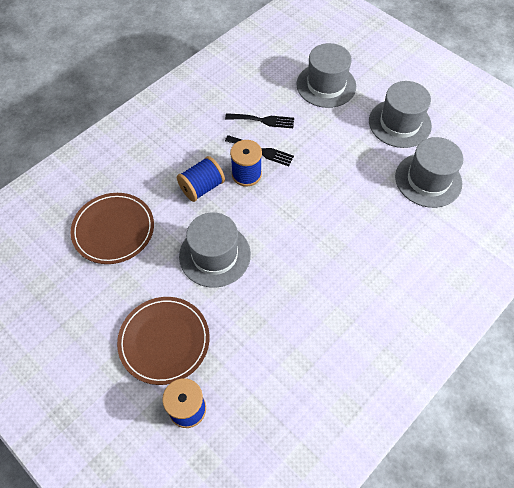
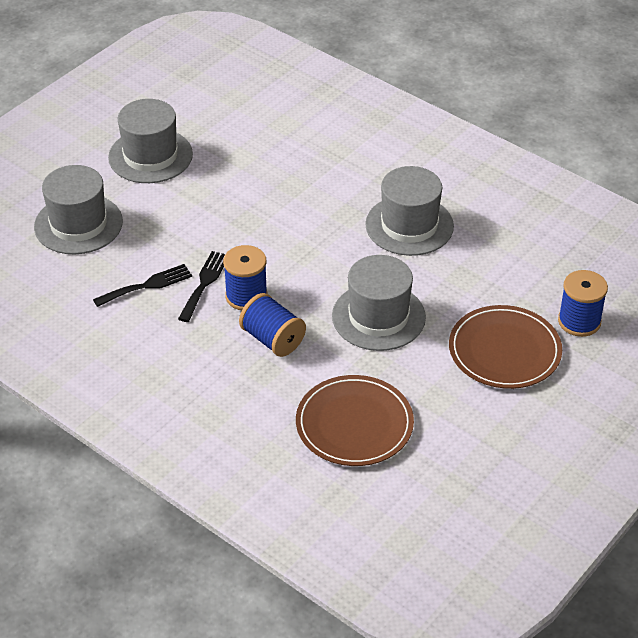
camera: 95 degrees left, 15 degrees down
(263, 120) = (147, 285): black fork -> black fork turned 60 degrees clockwise
(428, 180) = (242, 135): grey hat -> grey hat (409, 225)

